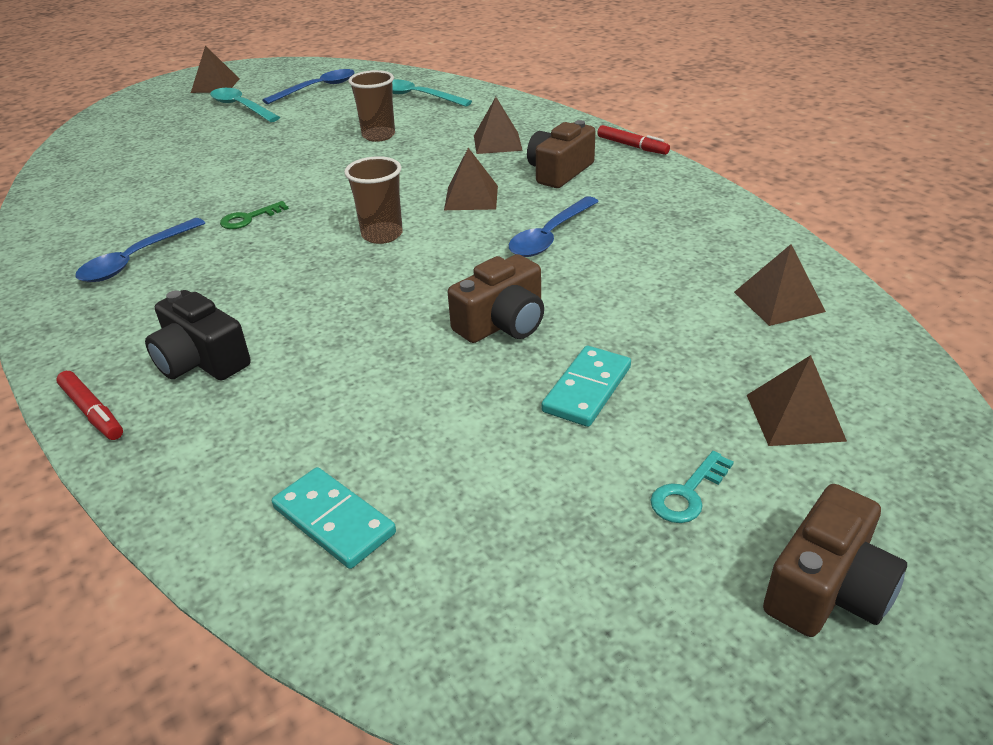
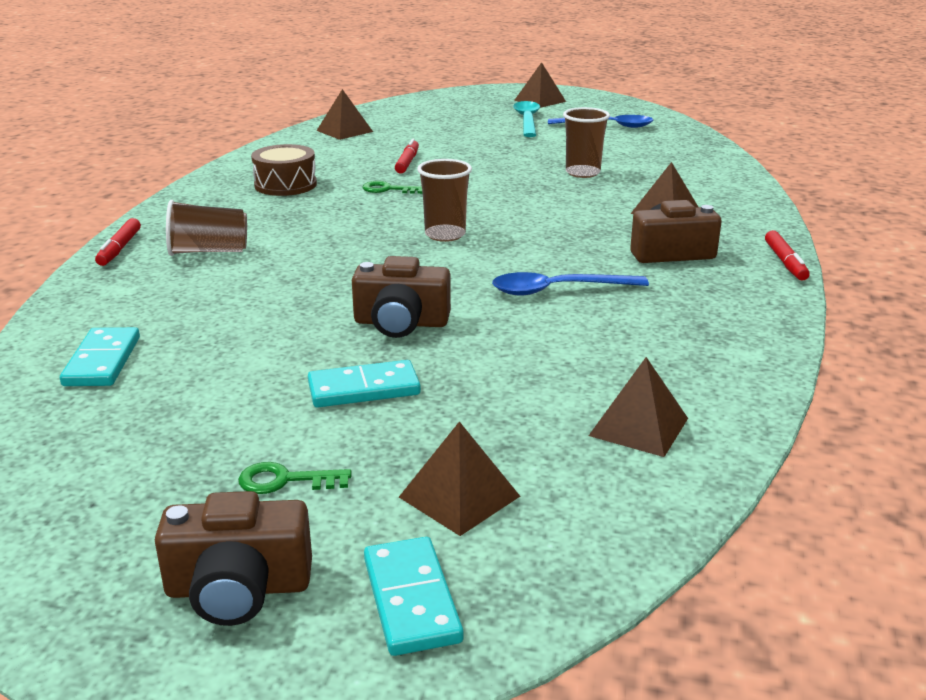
camera: 45 degrees right, 10 degrees down
(136, 259) = (285, 185): blue spoon -> brown drum
(201, 360) = (208, 251): black camera -> brown cup
(213, 187) = (407, 162): none -> red marker
(418, 97) = (674, 157): turquoise spoon -> none
(471, 197) = (558, 240): brown pyramid -> brown pyramid (344, 131)
(687, 493) = (285, 480): turquoise key -> green key
(910, 501) = (411, 599): none -> turquoise domino

